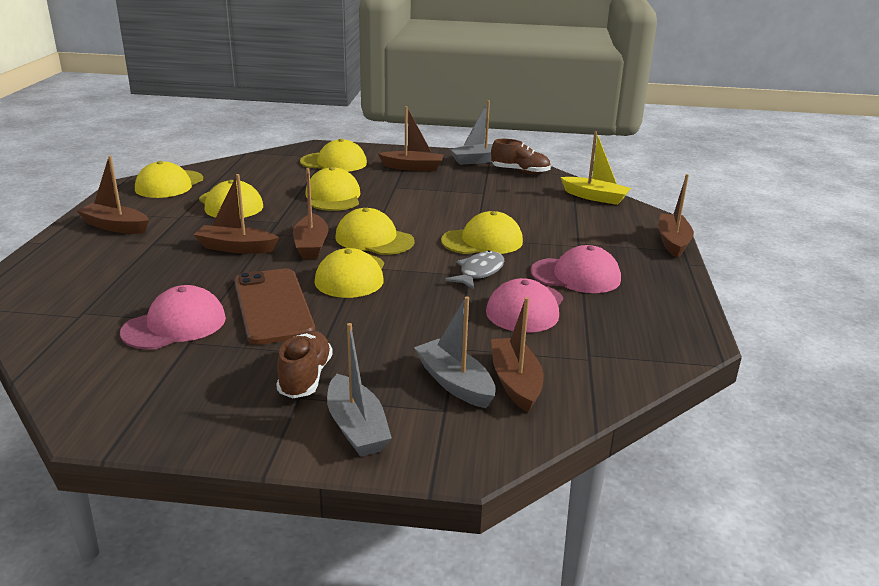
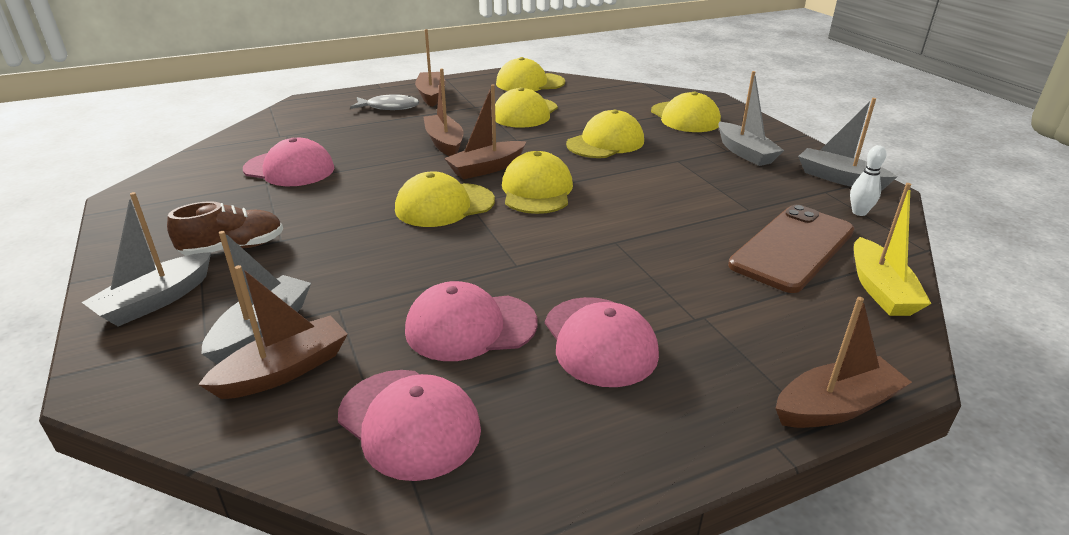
camera: 60 degrees right, 5 degrees up
(272, 306) = (351, 192): brown phone -> brown phone (792, 248)
(413, 167) = (745, 153): brown boat -> grey boat
(479, 272) = (530, 269): grey fish -> grey fish (389, 107)
(482, 241) = (613, 248): yellow cap -> none
(520, 171) = (859, 212): brown shoe -> white bowling pin
(605, 350) = (409, 423): none -> pink cap

